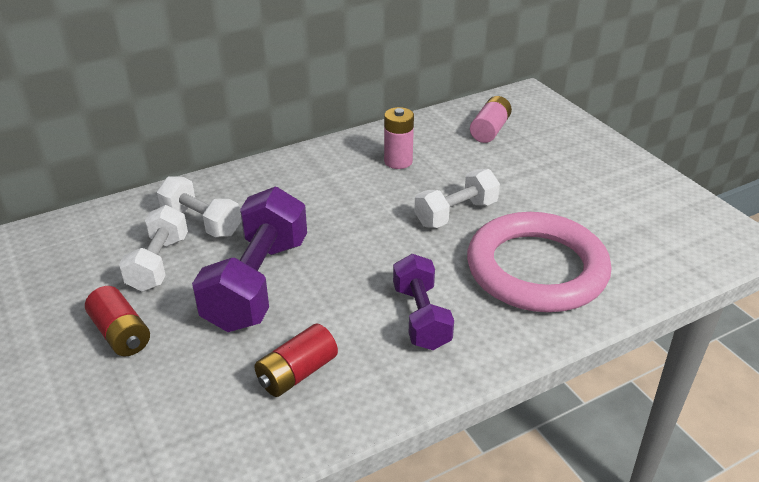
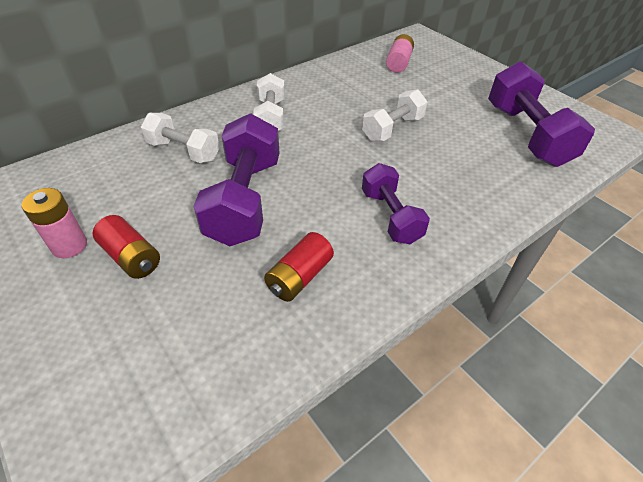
camera: 10 degrees left, 10 degrees up
(158, 263) = (153, 190): white dumbbell -> white dumbbell (270, 117)
(398, 161) = (335, 91): pink battery -> pink battery (69, 246)
(536, 269) = (469, 168): pink ring -> none
(626, 233) = (527, 135): none -> purple dumbbell

